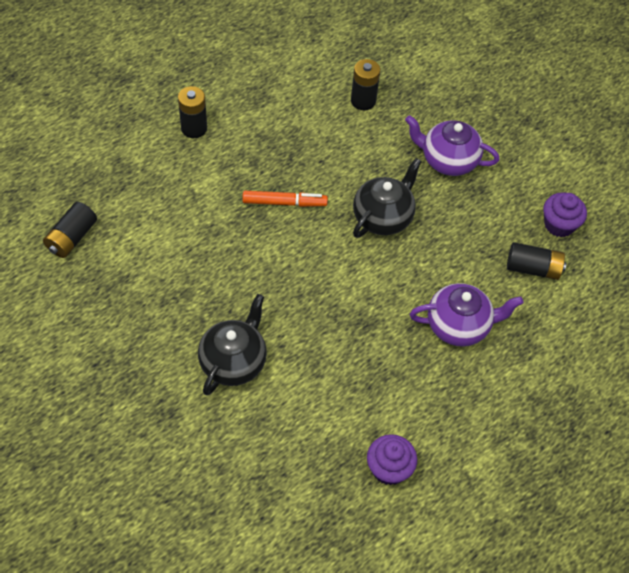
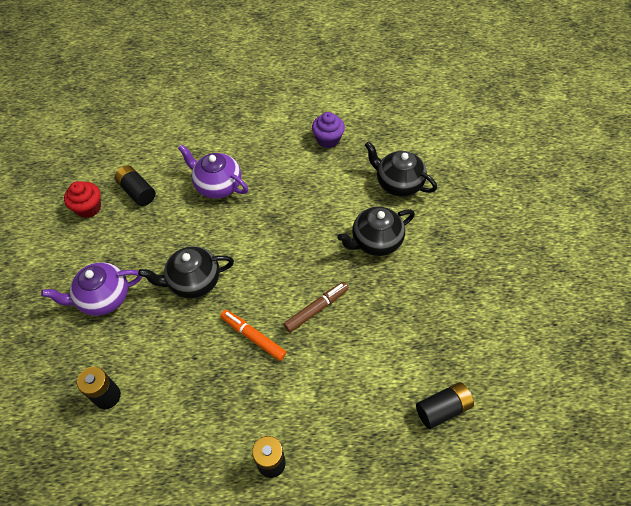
camera: 140 degrees left, 0 degrees up
(245, 258) = (316, 309): none -> brown marker
(256, 455) = (398, 183): none -> black teapot
(448, 160) = (103, 298): purple teapot -> purple teapot turned 105 degrees clockwise
(559, 225) = (88, 208): purple cupcake -> red cupcake

